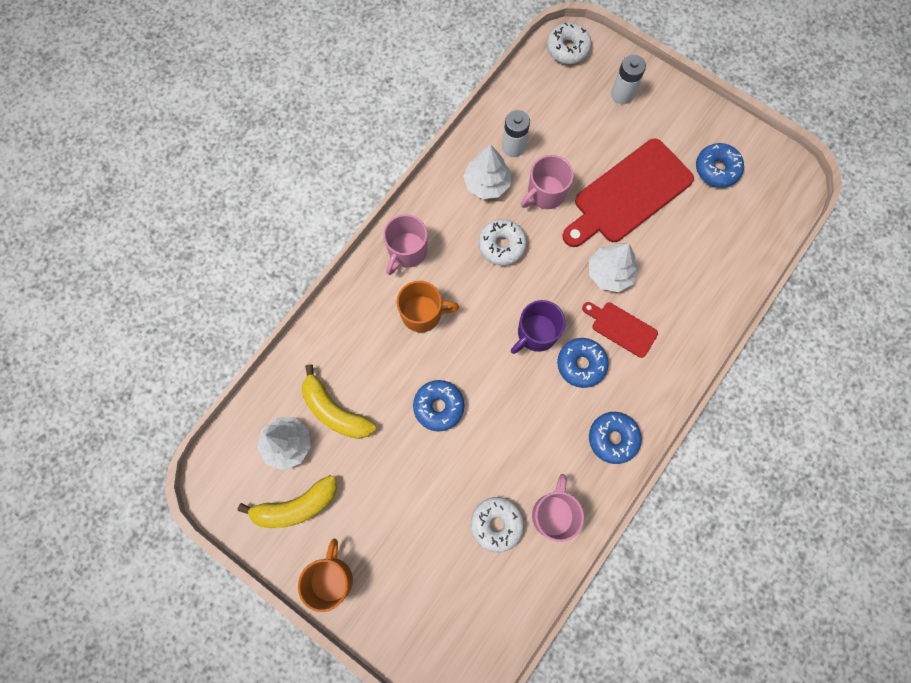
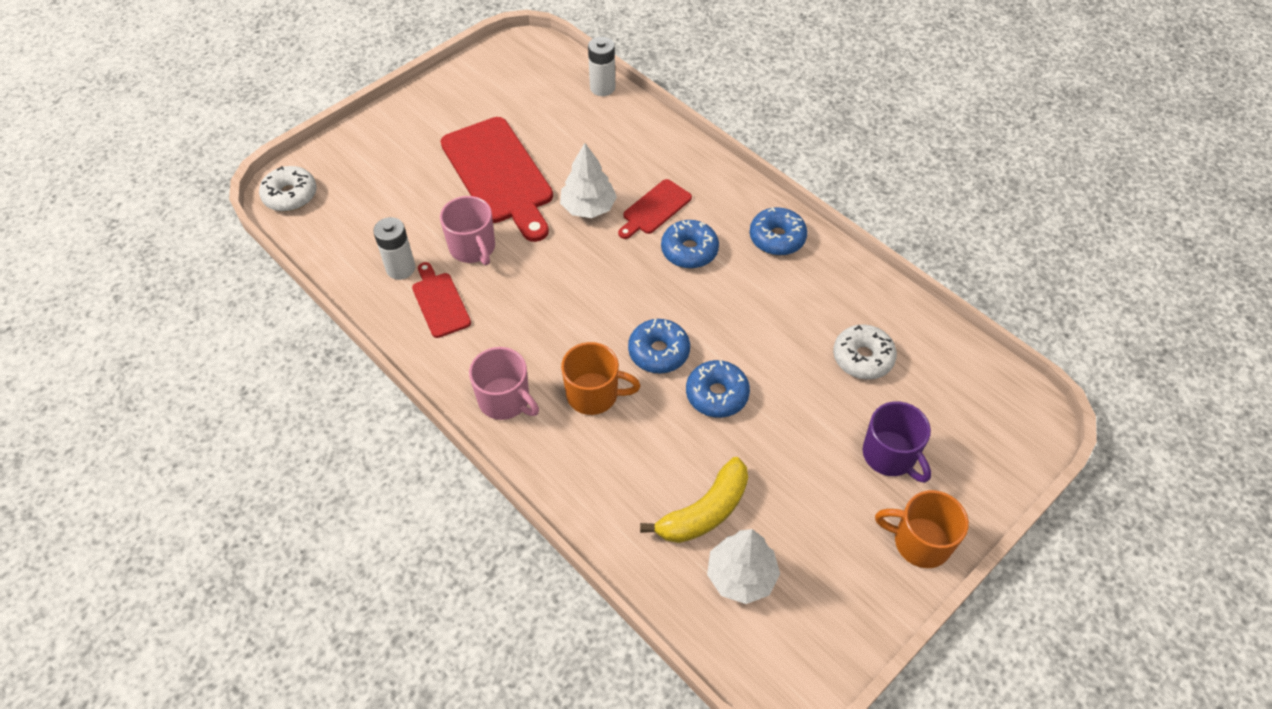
camera: 80 degrees left, 20 degrees down
(296, 506) = (826, 574): yellow banana -> none
(423, 313) = (594, 394): orange mug -> orange mug turned 90 degrees clockwise
(487, 183) = (440, 302): white tree -> red cutting board
(501, 245) = (526, 300): white donut -> none
(536, 333) = (645, 285): purple mug -> purple mug (890, 455)
(553, 514) = (854, 303): pink mug -> none
(622, 94) = (373, 158): white battery -> white battery (602, 88)
(716, 169) = (494, 100): blue donut -> blue donut (659, 352)

